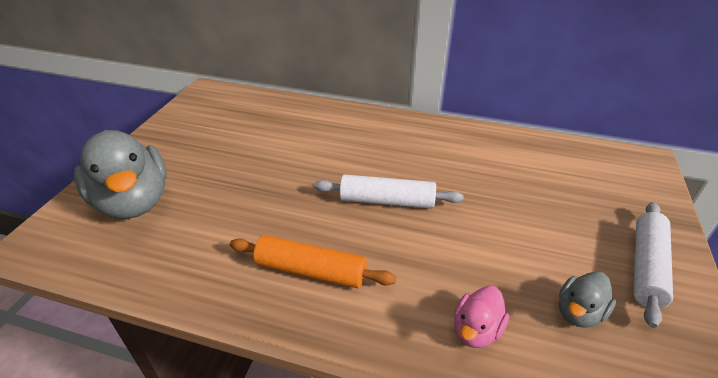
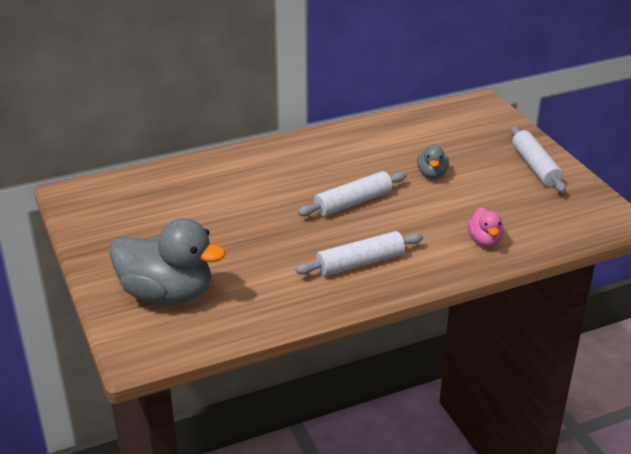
camera: 40 degrees left, 5 degrees down
(311, 271) = (360, 263): orange rolling pin -> white rolling pin
(579, 312) = (524, 206): grey duck -> grey duck (432, 174)

